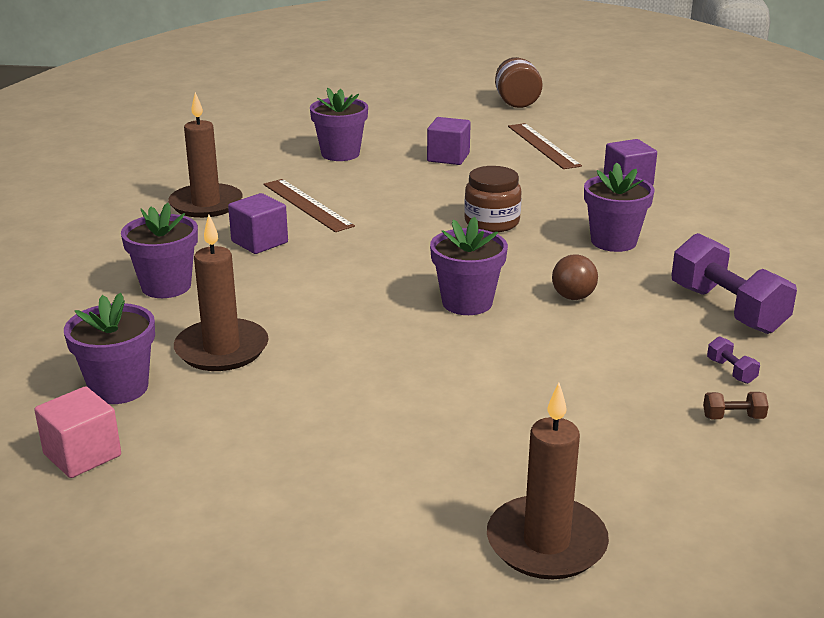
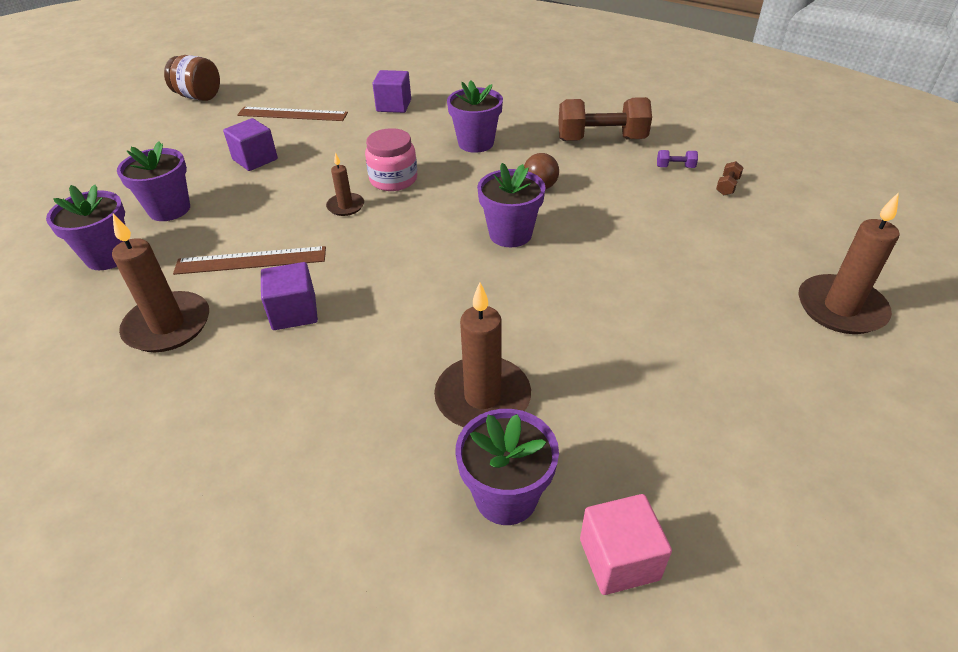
camera: 60 degrees left, 15 degrees up
(166, 286) = (322, 405): purple flower pot -> purple flower pot (108, 256)
(423, 215) = (345, 206): none -> brown candle
(492, 222) = (393, 179): brown jar -> pink jar
(727, 309) = (601, 140): purple dumbbell -> brown dumbbell

